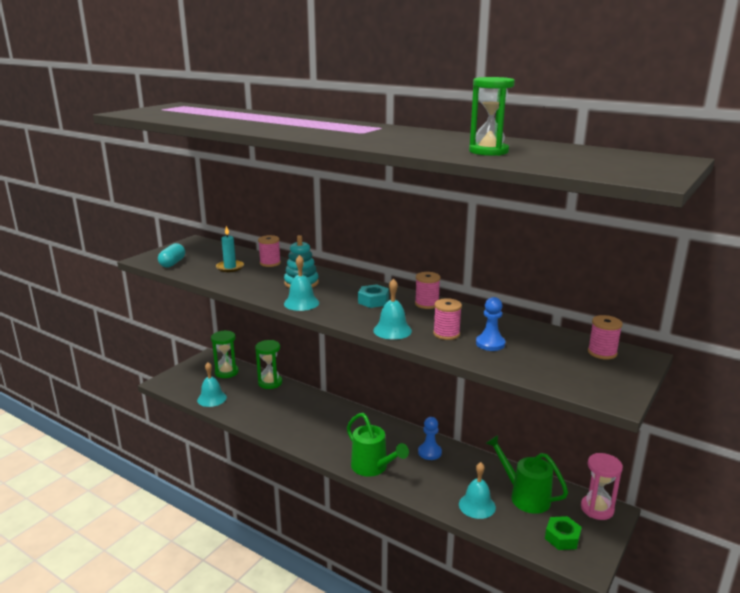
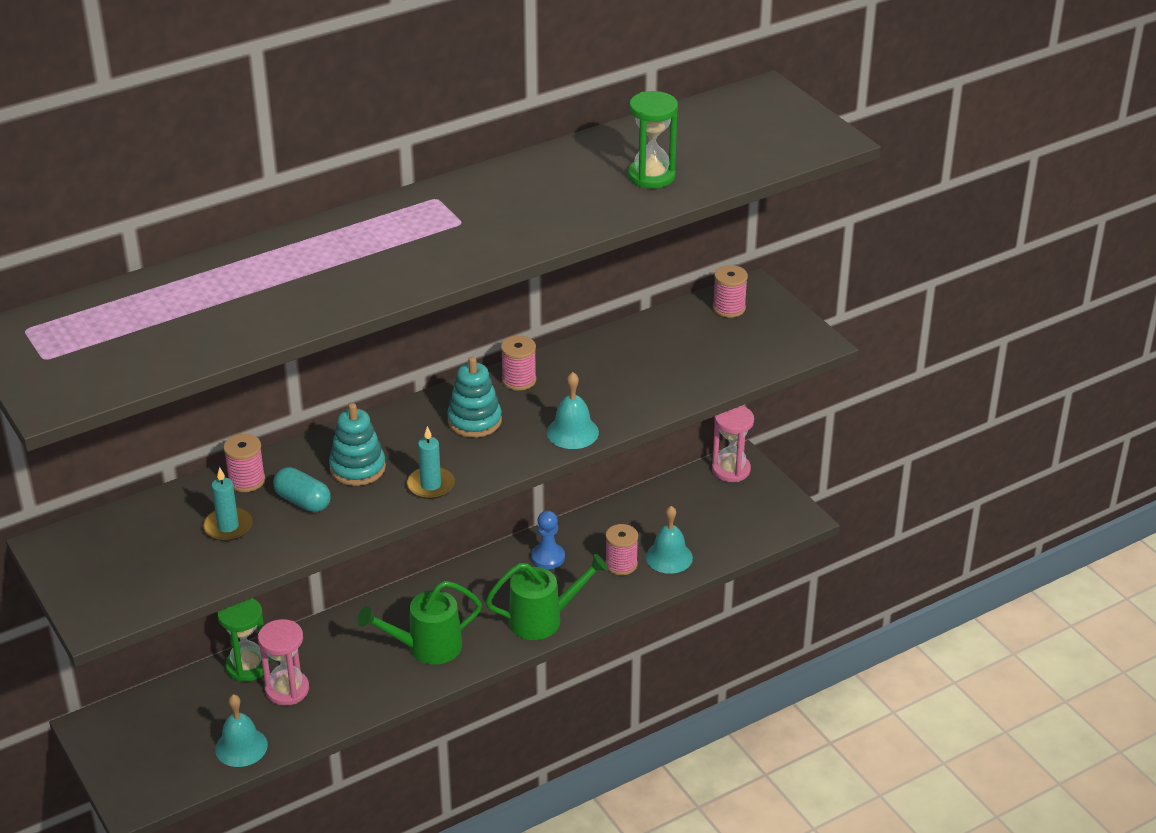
camera: 65 degrees left, 15 degrees up
(172, 263) = (148, 588): turquoise capsule -> turquoise capsule (303, 501)
(226, 372) = (167, 712): green hourglass -> none
(259, 399) = (287, 690): none -> pink hourglass
(301, 303) = (430, 485): turquoise bell -> turquoise candle
(373, 301) = (474, 421): turquoise nut -> turquoise stacking toy
(446, 334) = (612, 394): pink spool -> pink spool (621, 564)
(490, 344) = (658, 372): blue pawn -> none
(524, 496) = (678, 513): green watering can -> green watering can (426, 647)
(562, 537) = (755, 516): green nut -> none

